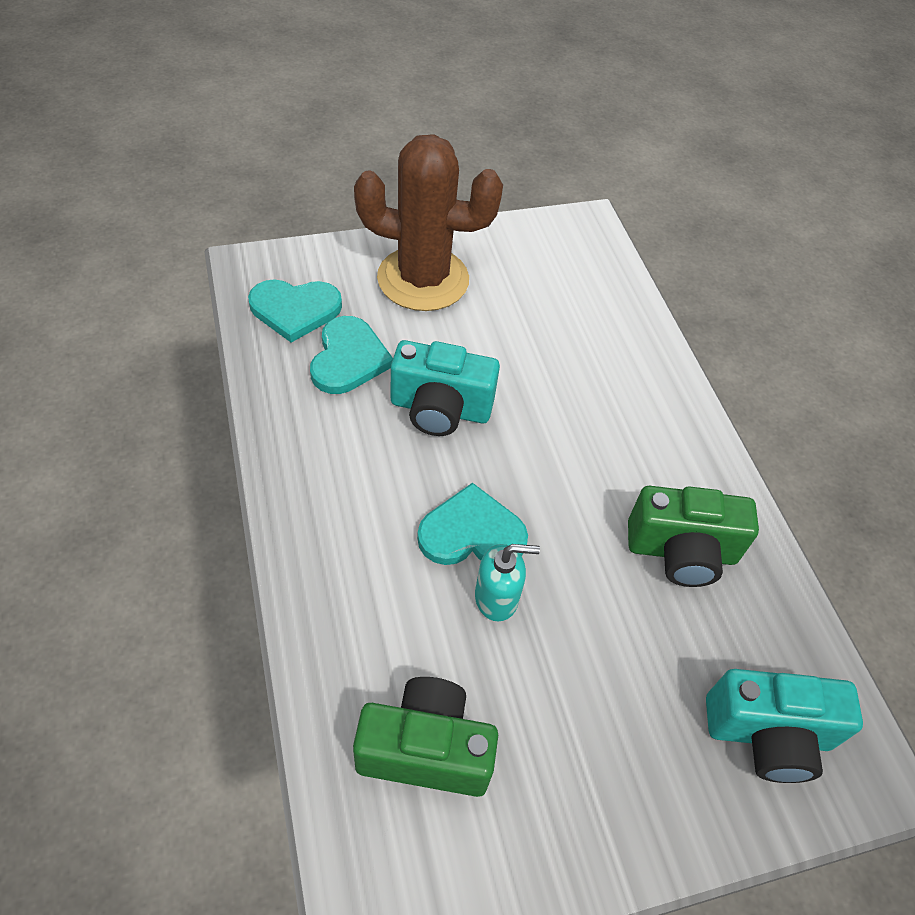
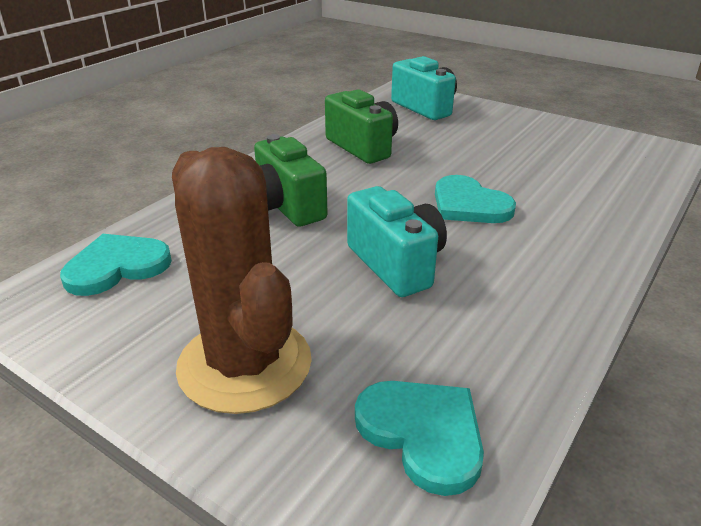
camera: 125 degrees left, 20 degrees down
(348, 358) = (424, 344): turquoise heart -> turquoise heart (117, 267)
(425, 749) = (596, 166): green camera -> green camera (284, 207)
(497, 598) = (491, 181): turquoise soap dispenser -> none

